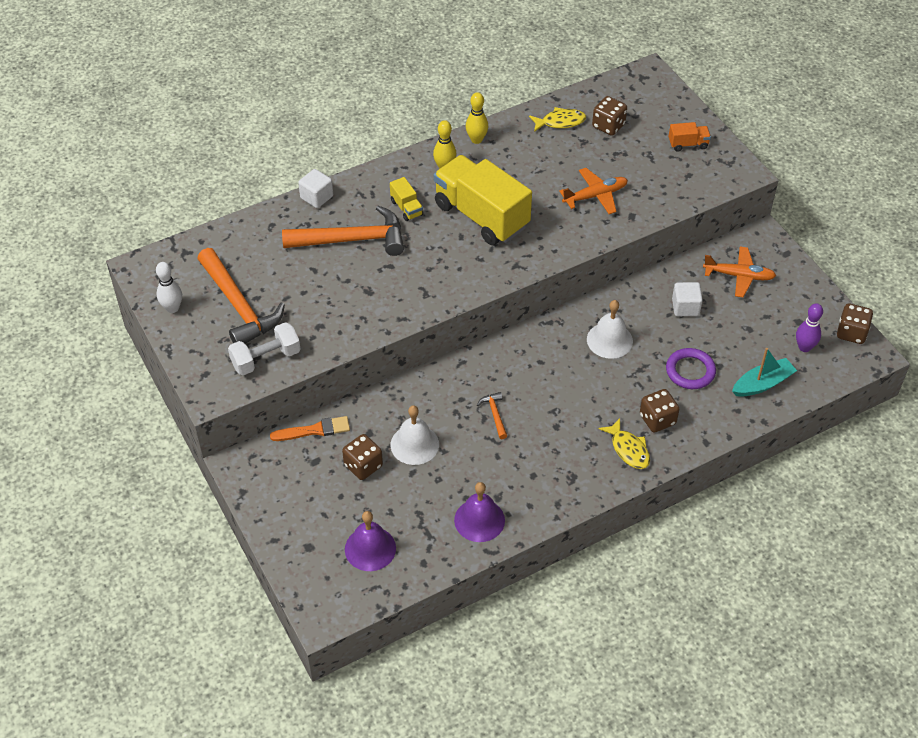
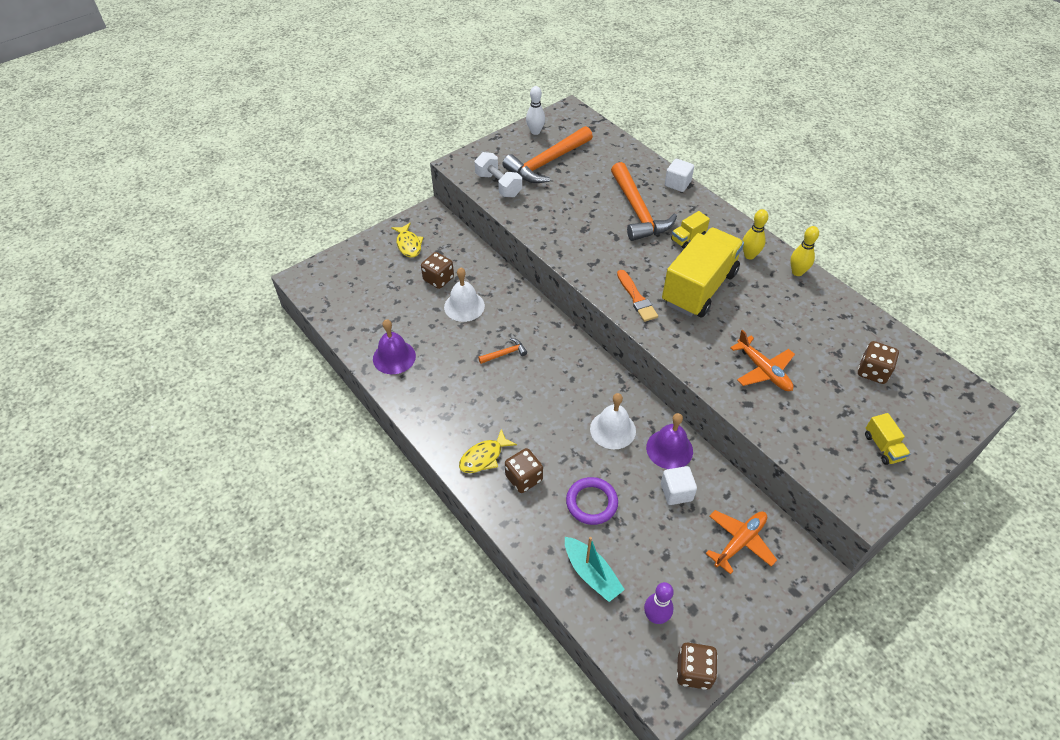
camera: 80 degrees right, 0 degrees up
(314, 430) = (467, 246): orange brush -> orange brush (636, 298)
(370, 548) = (362, 295): purple bell -> purple bell (669, 449)
(560, 122) = (856, 331): yellow fish -> yellow fish (408, 244)
(688, 144) = (883, 447): orange truck -> yellow truck
(739, 276) = (740, 542): orange plane -> orange plane turned 135 degrees counterclockwise

